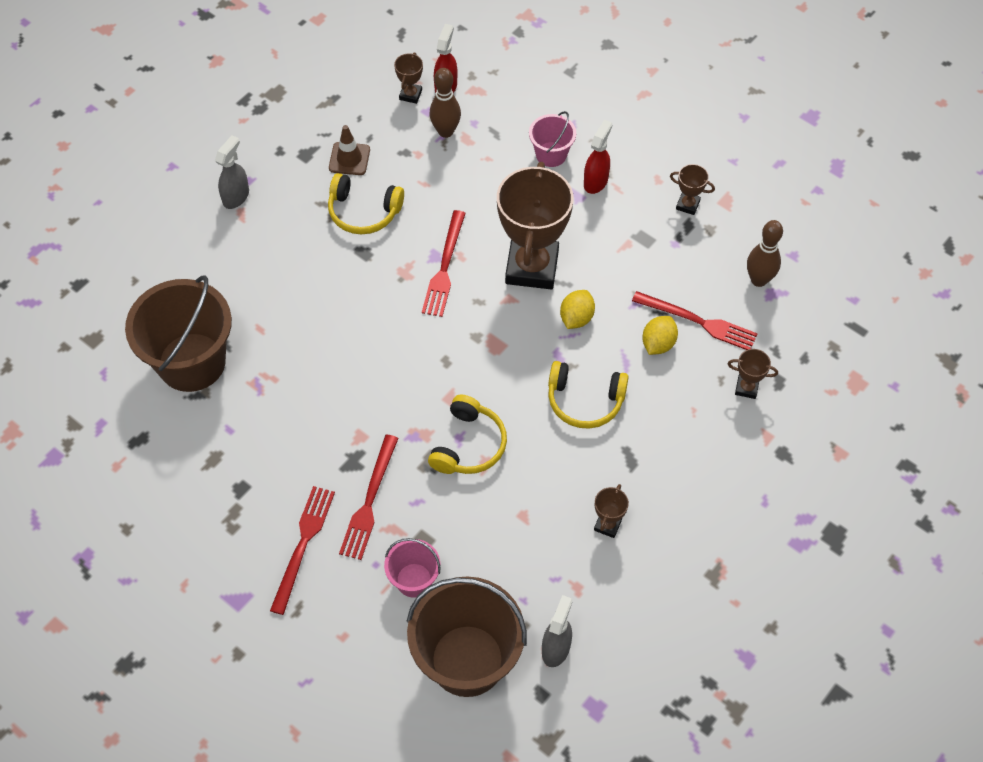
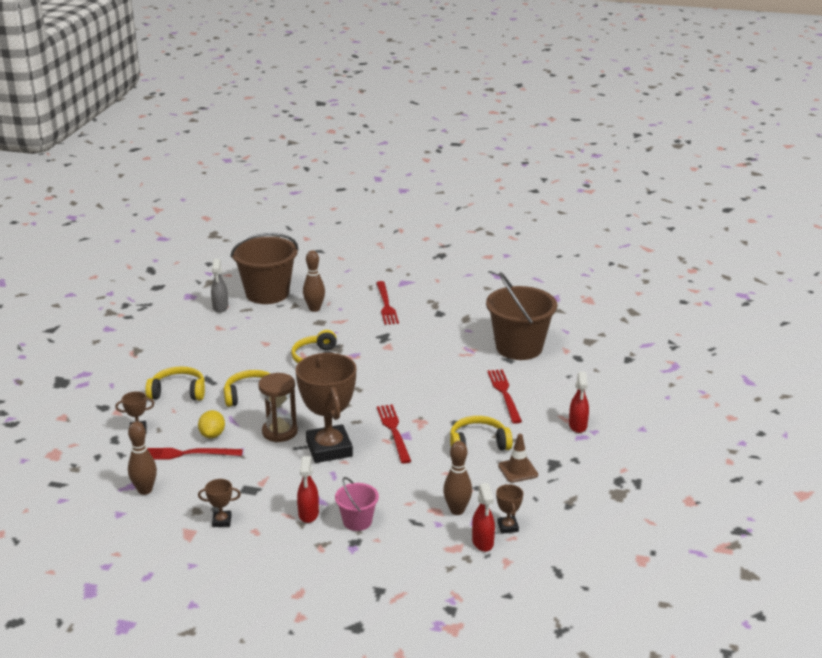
camera: 155 degrees right, 30 degrees down
(236, 196) = (578, 426): grey spray bottle -> red spray bottle
(369, 501) = (361, 326): red fork -> red fork (504, 394)
(414, 580) = (314, 309): pink bucket -> brown bowling pin
(576, 318) = (280, 432): yellow lemon -> brown hourglass
(607, 525) = (211, 352): brown trophy -> none
(678, 447) = (178, 392): none -> yellow headphones

